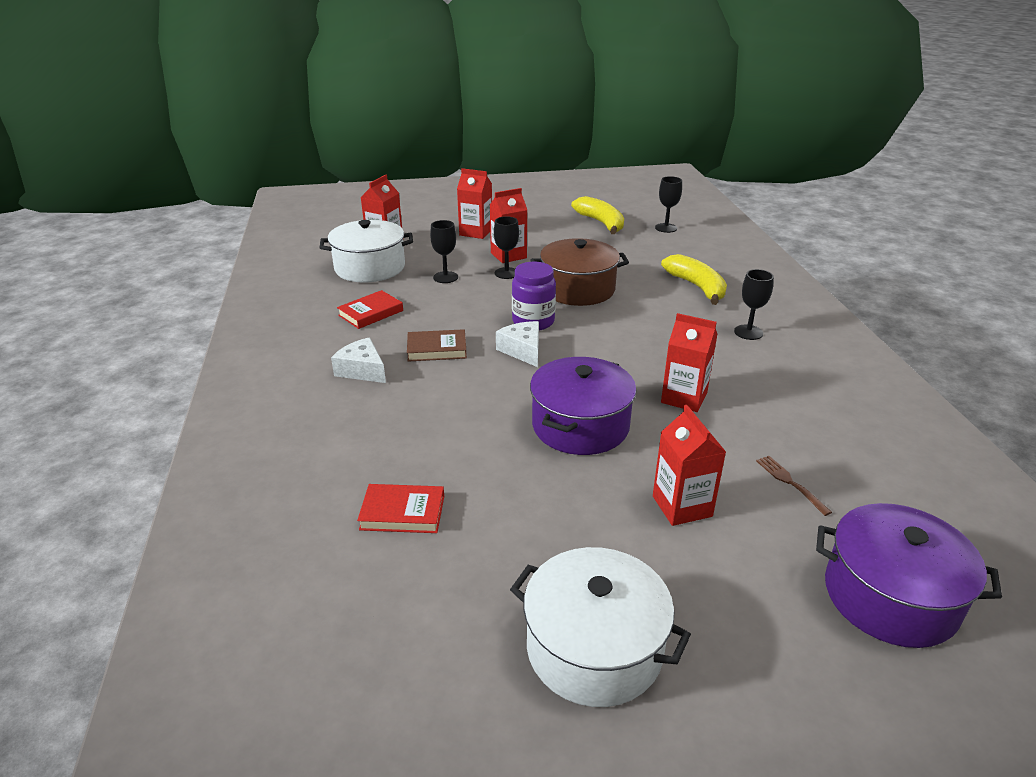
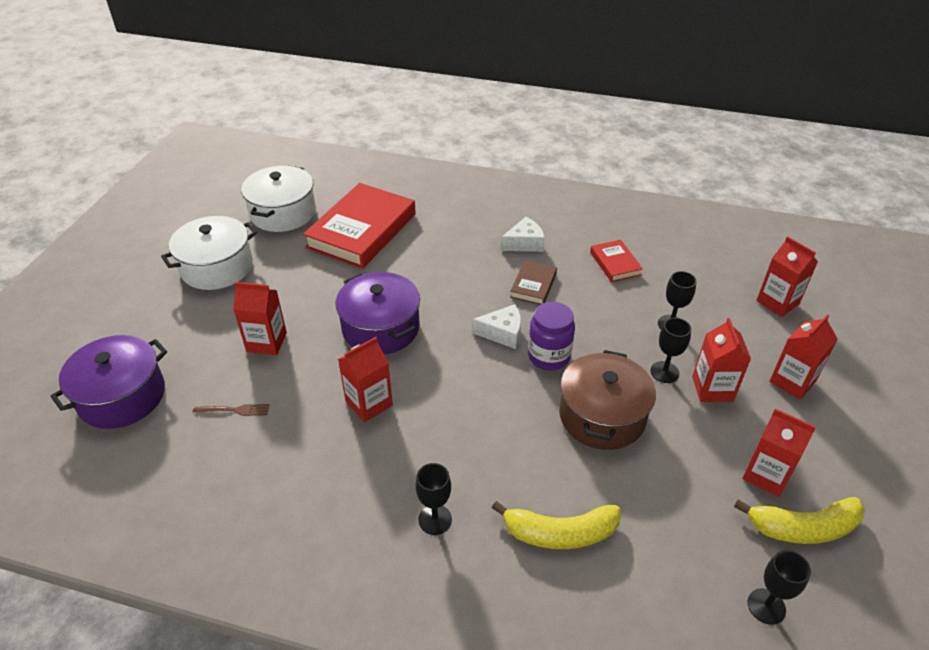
camera: 115 degrees right, 10 degrees up
(370, 267) = (712, 280): white pot -> white pot (283, 213)
(402, 513) = (361, 230): red book -> red book, size x2.13
(572, 234) = (766, 475): none -> red carton

